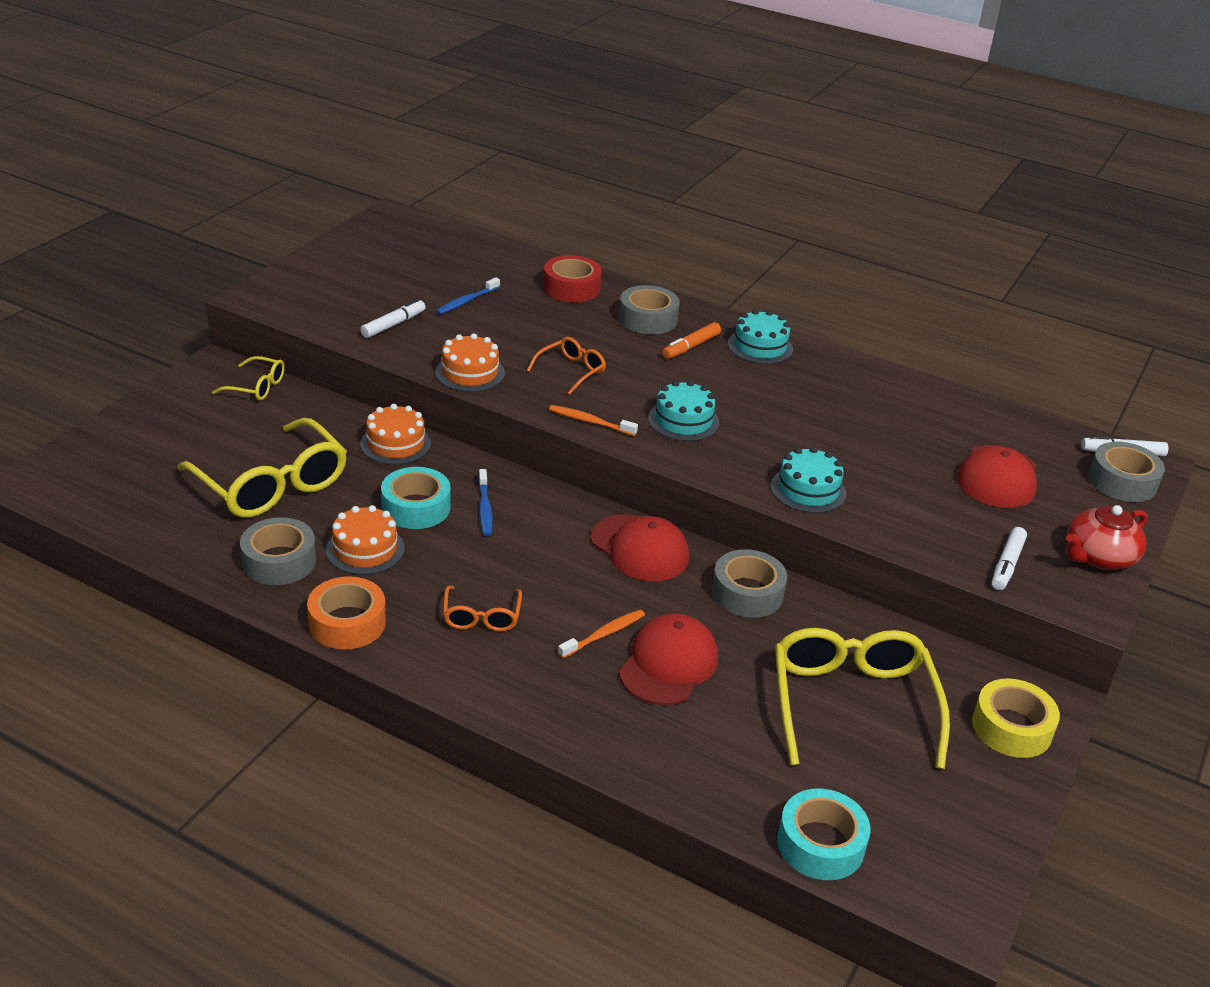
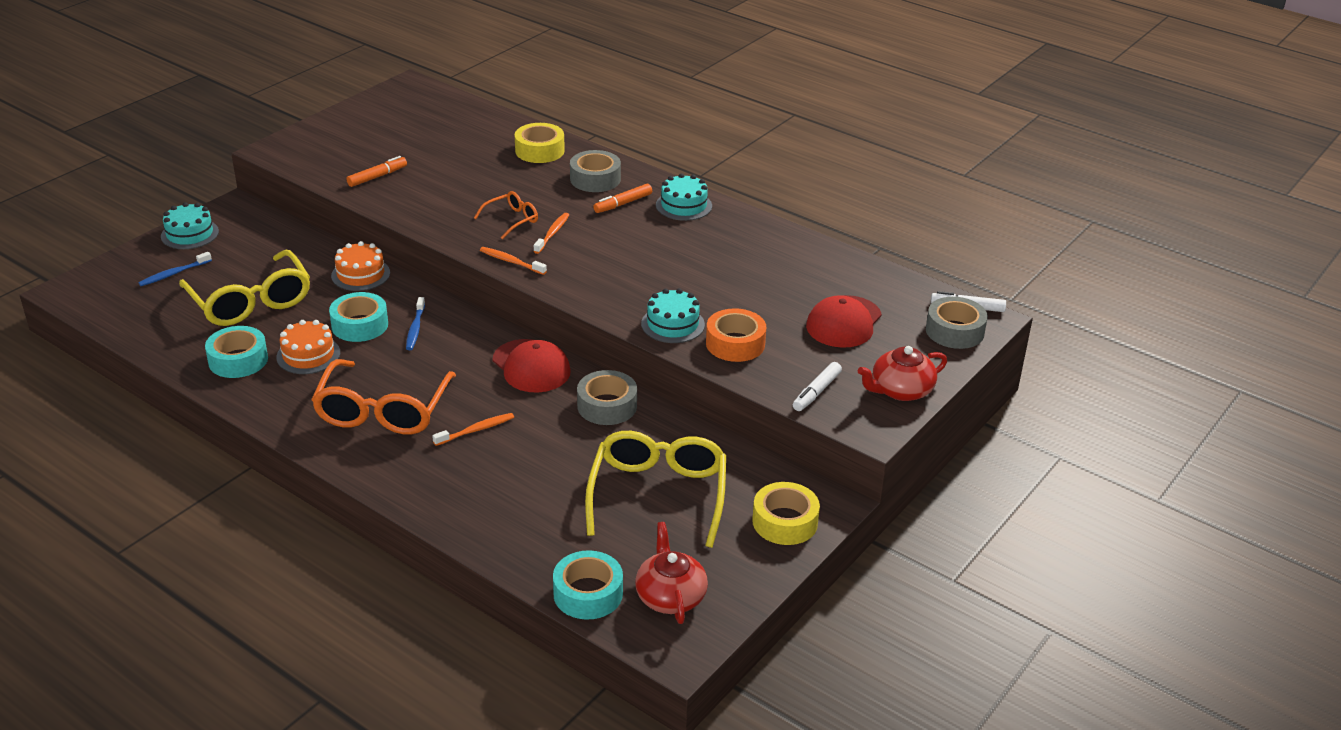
camera: 10 degrees right, 0 degrees up
(257, 387) = (263, 224): yellow glasses -> none
(279, 561) = (238, 360): grey tape -> turquoise tape
(347, 623) = (276, 409): orange tape -> orange tape (735, 344)
(393, 325) = (377, 177): white marker -> orange marker
(466, 301) = (445, 159): blue toothbrush -> blue toothbrush (174, 274)
(470, 373) = (426, 218): orange cake -> none
(481, 617) = (383, 411): orange glasses -> orange glasses, size x2.02
(571, 288) = (539, 151): red tape -> yellow tape
(625, 385) = (552, 233): none -> orange toothbrush
(668, 664) = (520, 455): red cap -> none
(683, 420) = (590, 264): turquoise cake -> turquoise cake (190, 234)
(920, 839) = (670, 596): none -> red teapot

